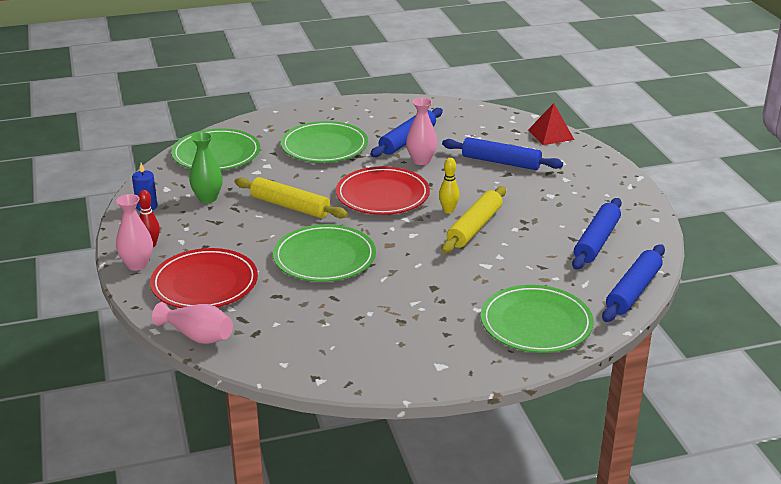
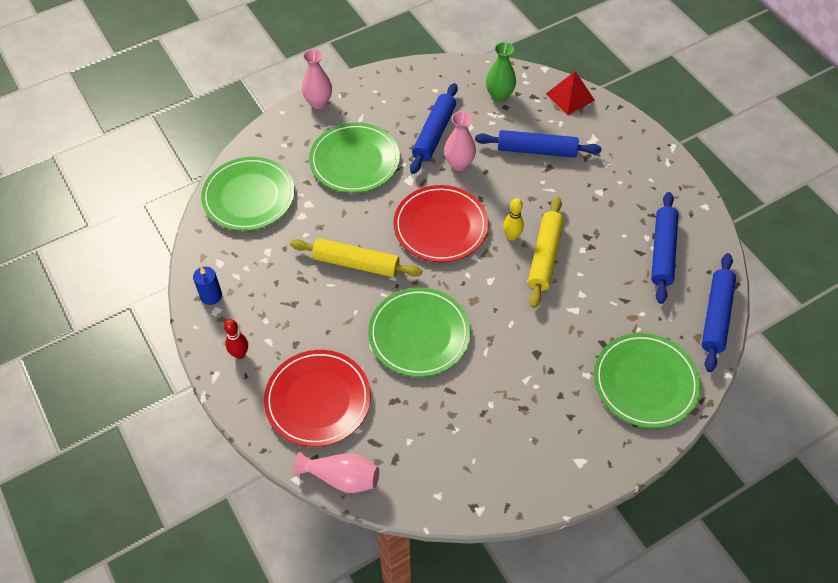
camera: 15 degrees left, 25 degrees up
(137, 265) = (239, 388): pink vase -> pink vase (318, 102)
(207, 198) = (268, 268): green vase -> green vase (499, 96)

